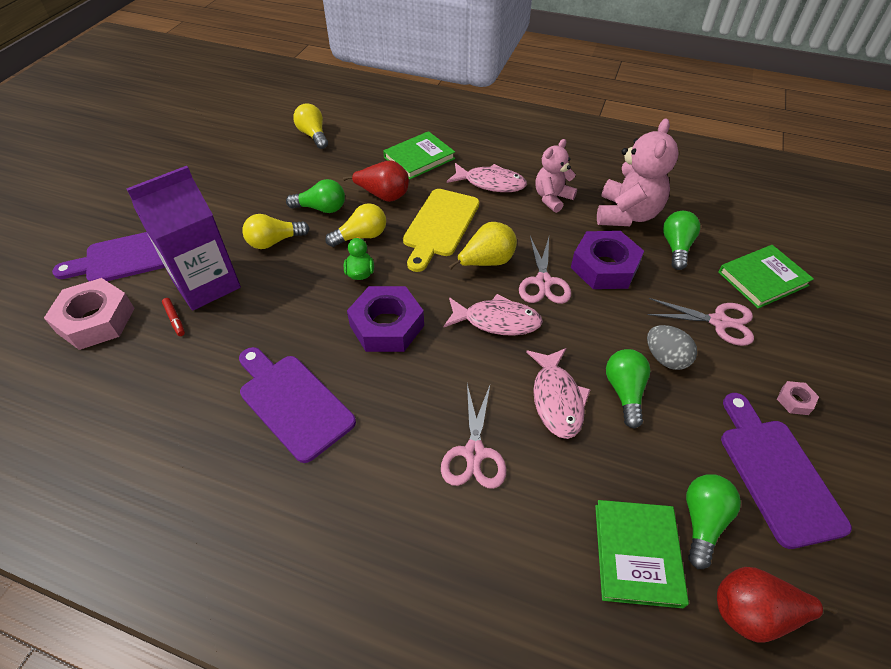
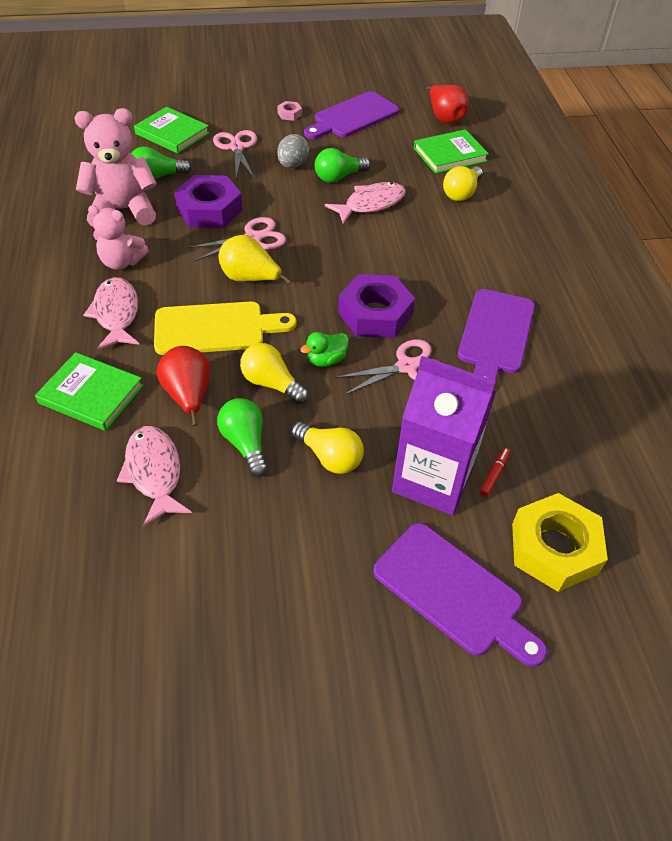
camera: 120 degrees left, 0 degrees up
(96, 320) = (554, 548): pink nut -> yellow nut
(313, 135) = (81, 544): yellow light bulb -> yellow light bulb (461, 193)
(474, 453) = (447, 228): pink scissors -> pink scissors (407, 366)
(497, 321) = (319, 252): pink fish -> pink fish (154, 472)
(702, 521) = (408, 137): green light bulb -> none

